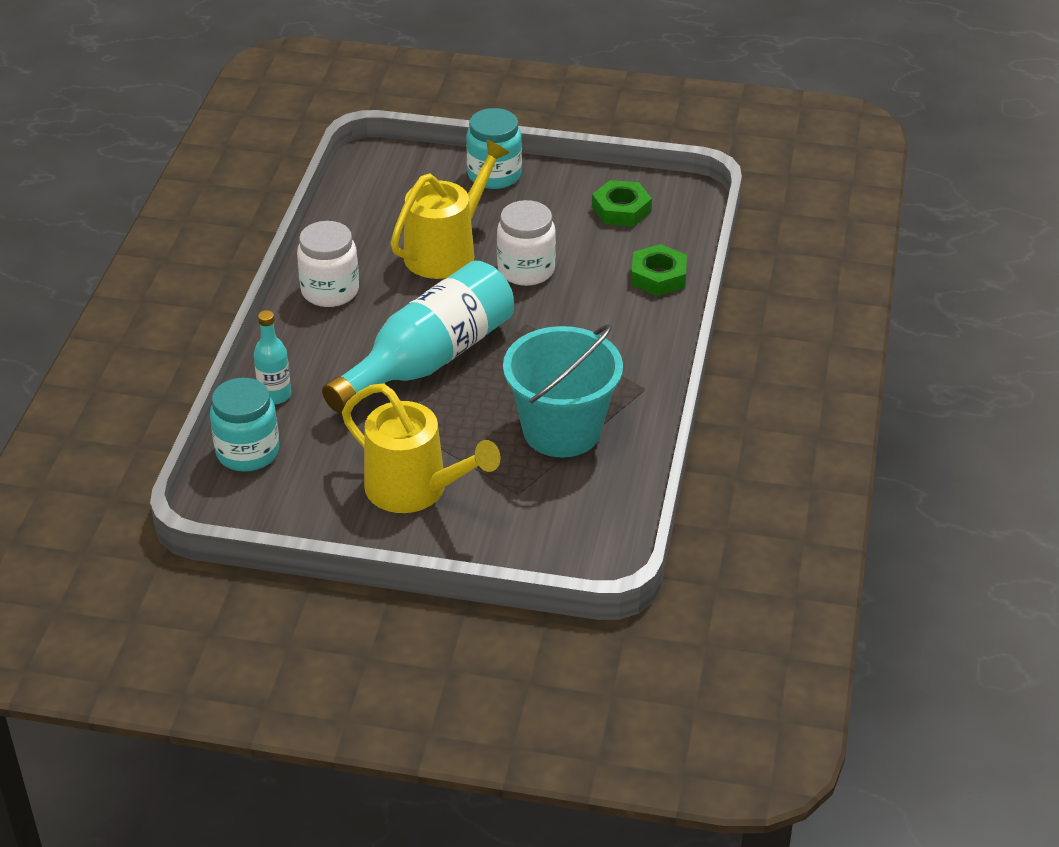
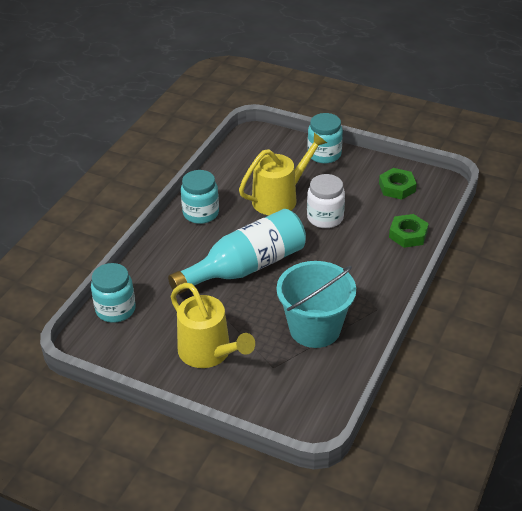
camera: 15 degrees right, 0 degrees up
(275, 395) = (145, 275): turquoise bottle -> none
(330, 291) = (201, 213): white jar -> turquoise jar

